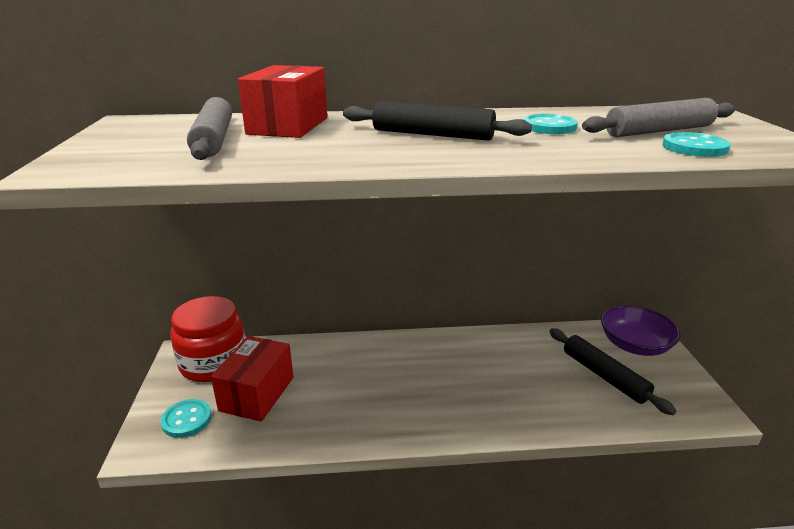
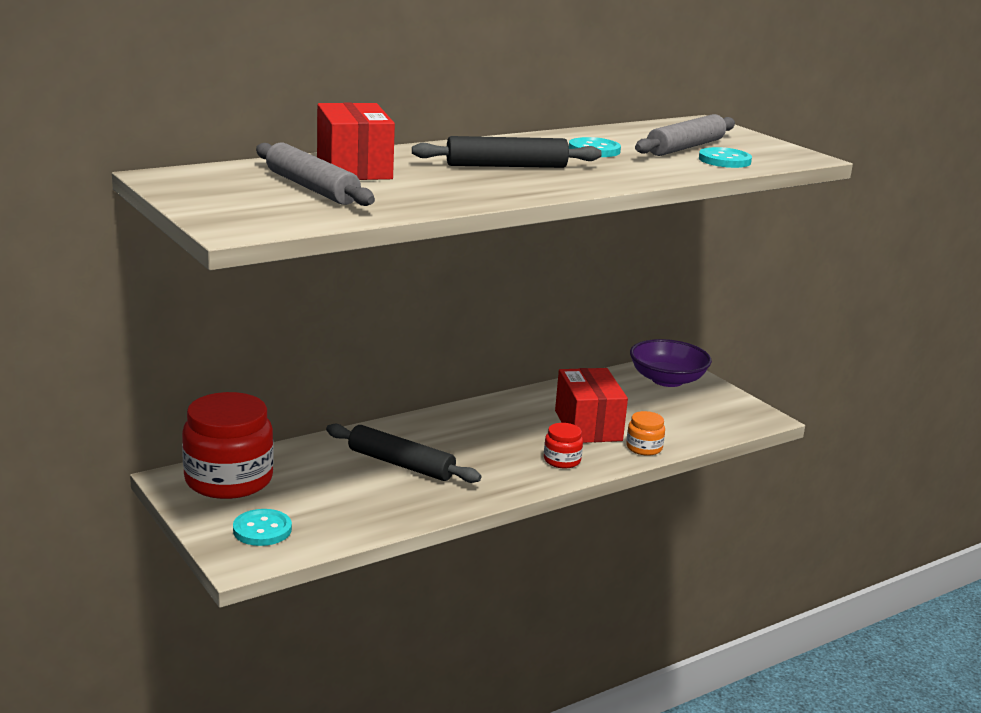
camera: 30 degrees left, 5 degrees down
(257, 393) = (316, 494): red box -> red box (588, 425)
(478, 413) = (562, 460): none -> red jar
(566, 419) = (644, 448): none -> orange jar
(604, 376) = (655, 409): black rolling pin -> black rolling pin (400, 464)

